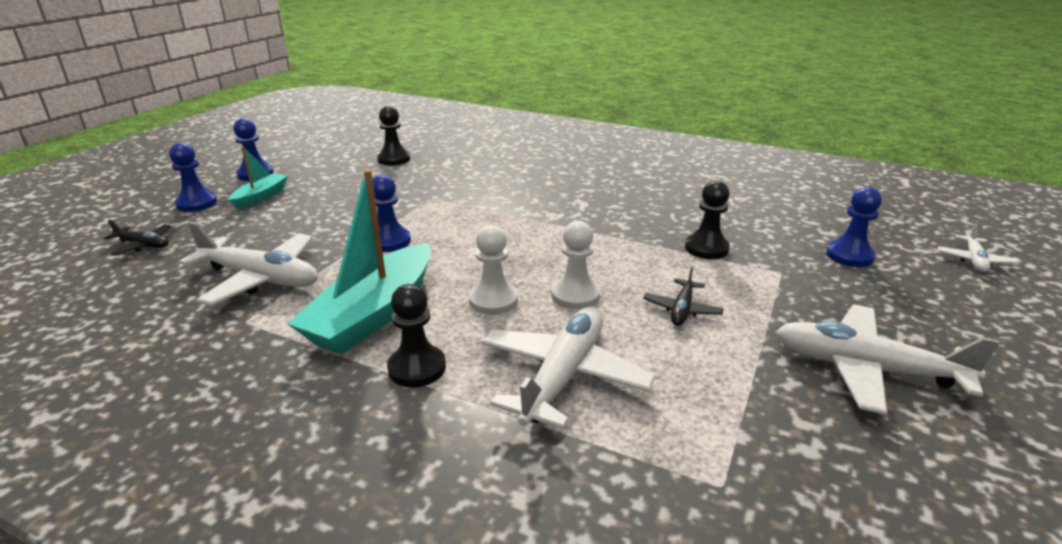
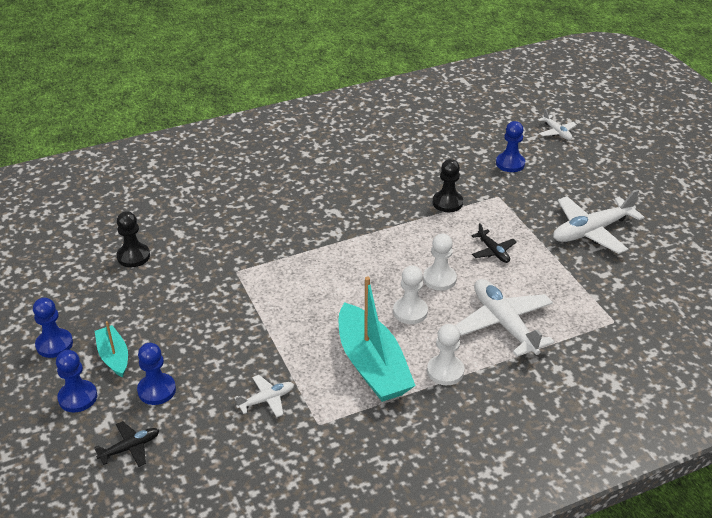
camera: 50 degrees left, 10 degrees up
(261, 278) = (267, 400): white plane -> white plane, size x0.51
(389, 241) = (283, 320): blue pawn -> blue pawn (157, 390)
(417, 368) = (445, 371): black pawn -> white pawn

